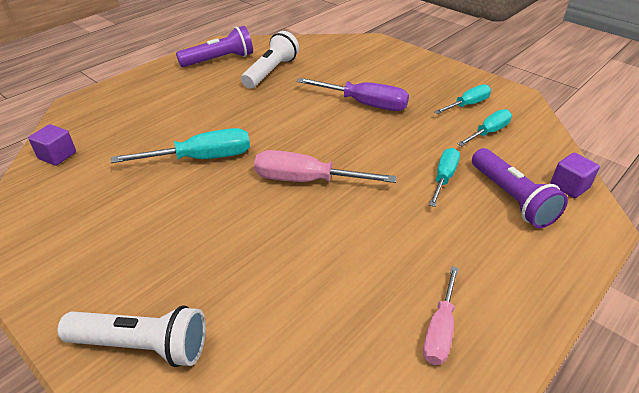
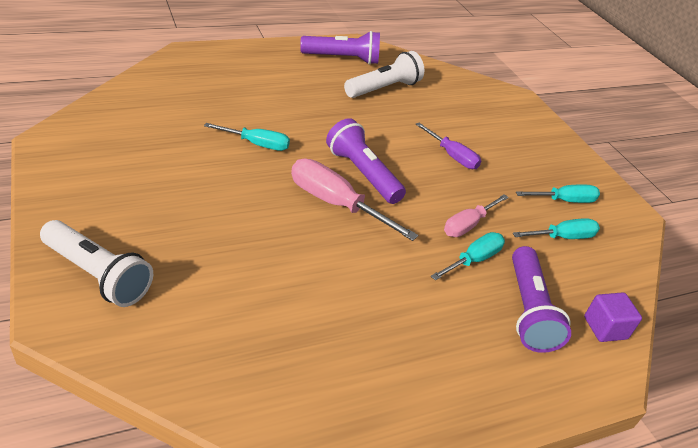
camera: 20 degrees right, 0 degrees up
(57, 155) = (140, 92): purple cube -> none
(201, 158) = (256, 144): turquoise screwdriver -> turquoise screwdriver, size x0.64
(308, 146) = (363, 174): none -> purple flashlight
(364, 104) = (452, 156): purple screwdriver -> purple screwdriver, size x0.64
(440, 329) = (351, 388): pink screwdriver -> pink screwdriver (468, 225)

